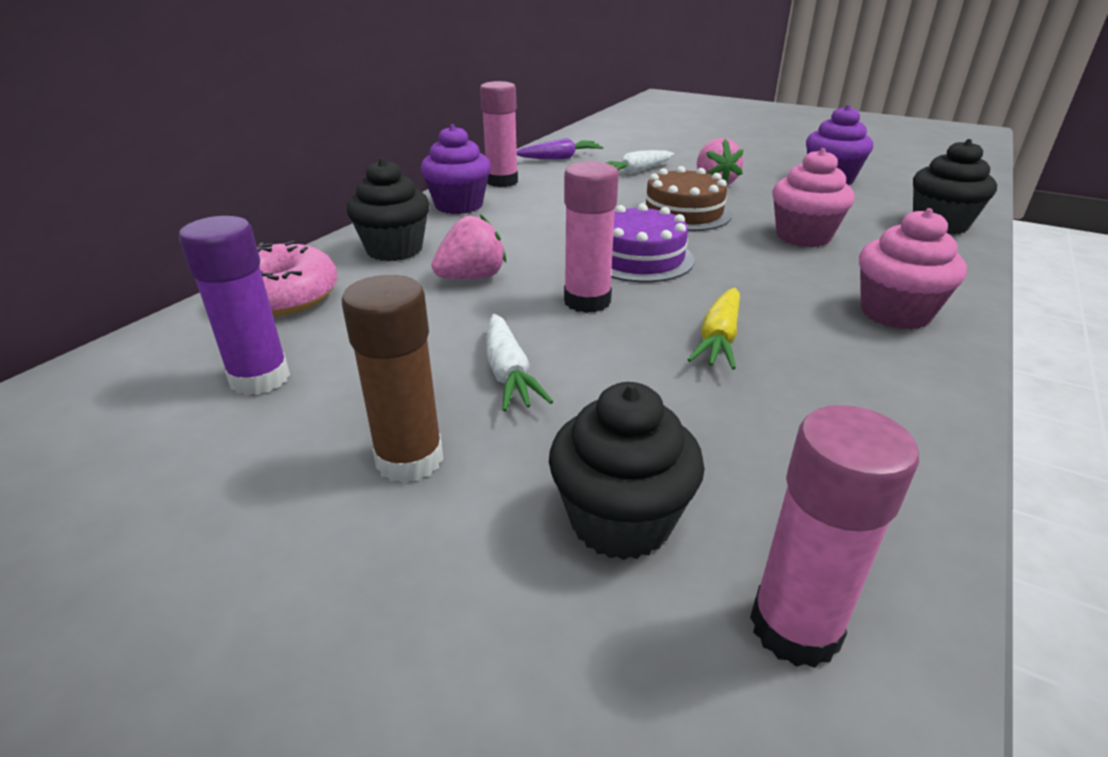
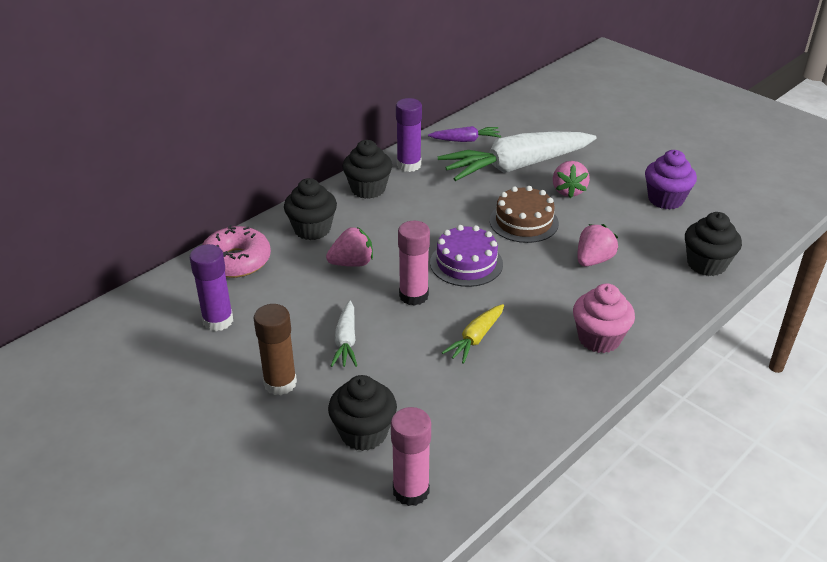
camera: 15 degrees right, 5 degrees up
(459, 205) = (368, 189): purple cupcake -> black cupcake
(502, 182) = (409, 165): pink glue stick -> purple glue stick
(635, 171) = (516, 166): white carrot -> white carrot, size x2.19
(803, 236) = (593, 260): pink cupcake -> pink strawberry

